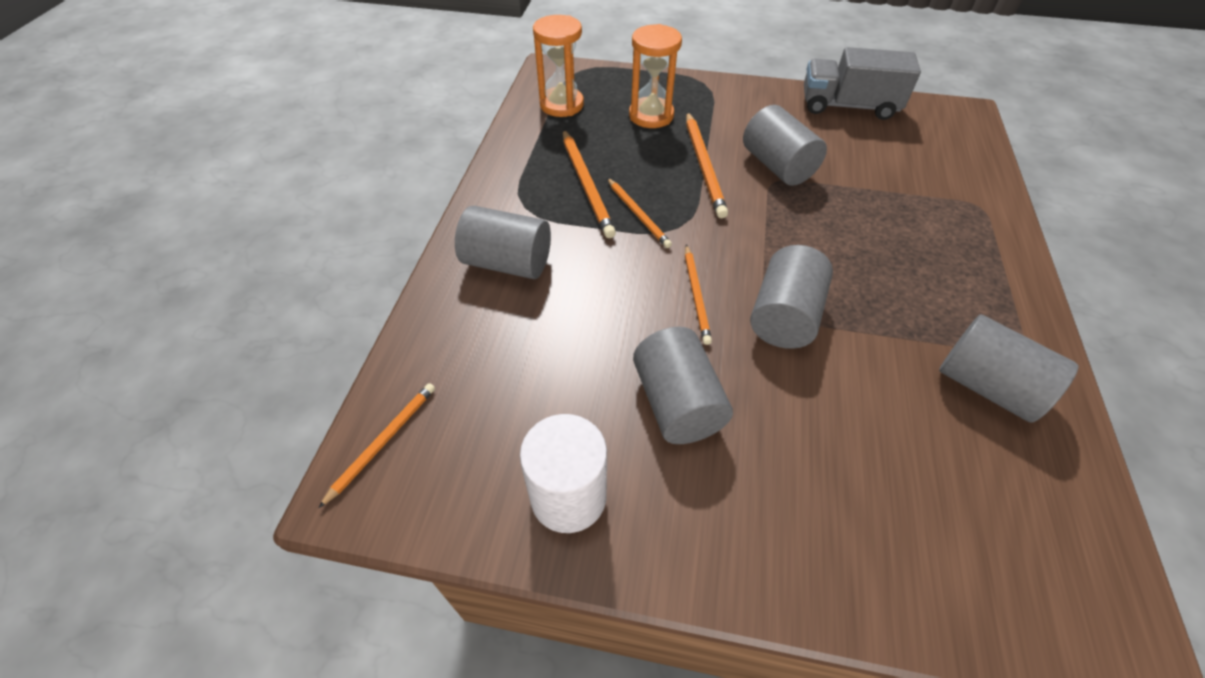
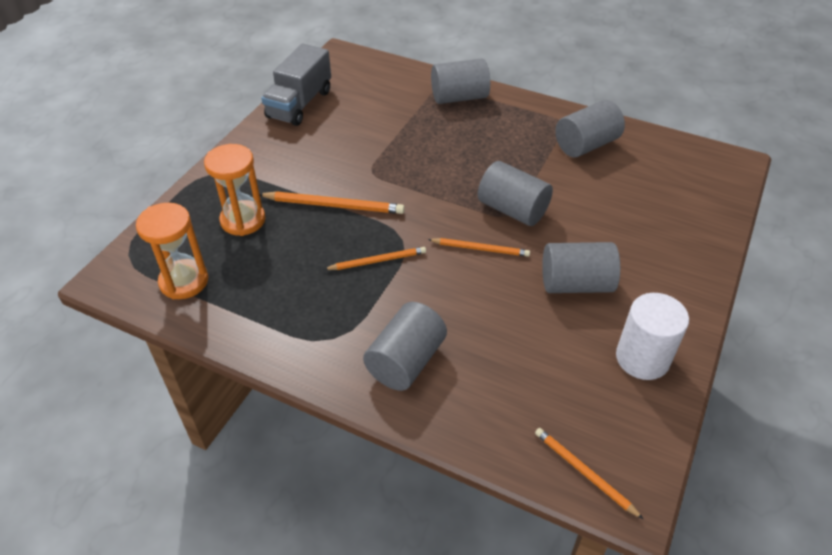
camera: 75 degrees left, 5 degrees down
(586, 185) = (323, 286): orange pencil -> none
(777, 166) = (354, 164): grey cylinder -> grey cylinder (459, 97)

